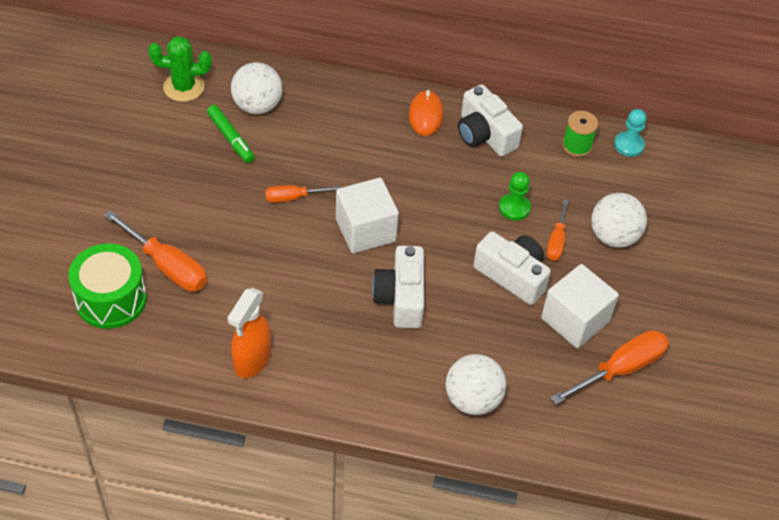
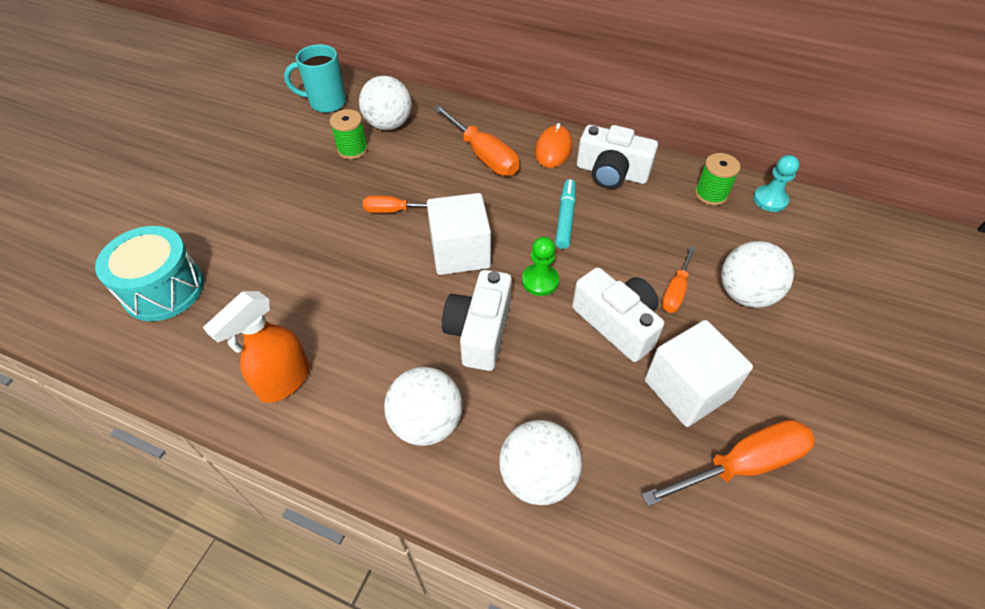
camera: 15 degrees right, 0 degrees up
(111, 299) = (164, 289): green drum -> turquoise drum
(166, 265) = (237, 262): orange screwdriver -> orange screwdriver (483, 155)
(184, 87) = (326, 103): green cactus -> turquoise mug
(231, 138) = (352, 149): green marker -> green spool
(378, 374) = (427, 422): none -> white ball
(451, 186) = (565, 218): none -> turquoise marker
(484, 134) = (611, 173): white camera -> white camera turned 45 degrees counterclockwise
(514, 208) = (631, 249): green pawn -> green pawn (540, 281)

